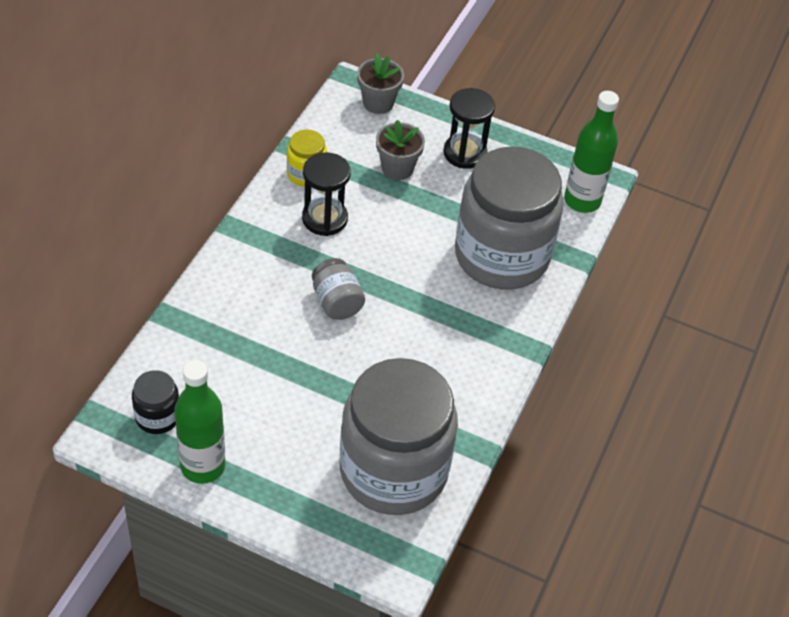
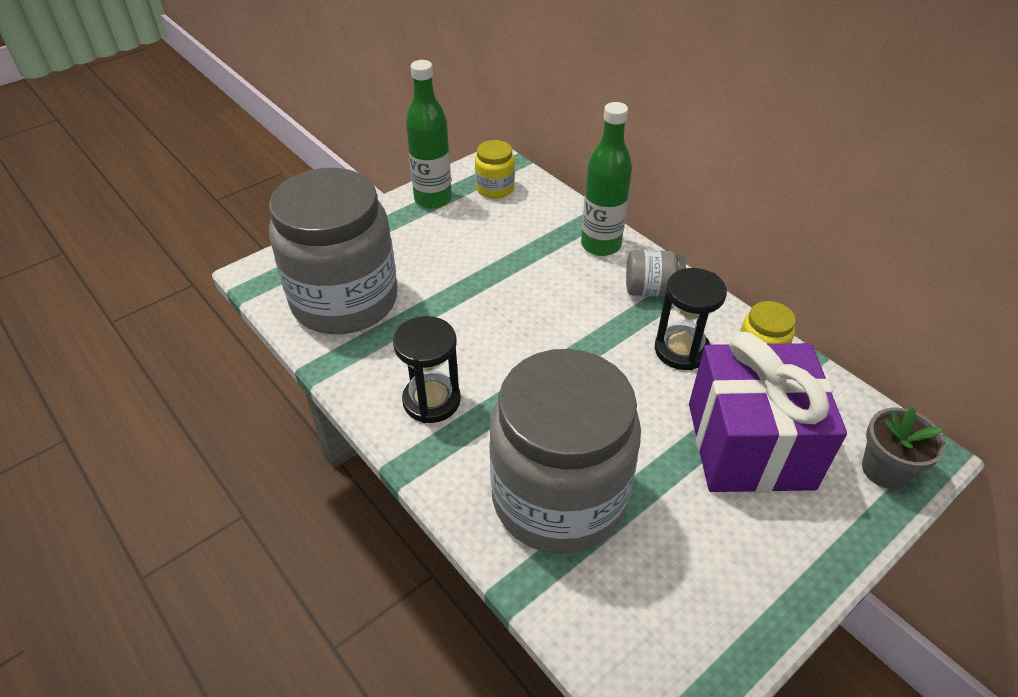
camera: 120 degrees right, 5 degrees down
(157, 416) = (495, 188): black jar -> yellow jar
(336, 302) = (559, 324): grey jar -> grey jar (651, 290)
(397, 168) = (749, 445): grey flower pot -> purple gift
(465, 153) = (763, 535): black hourglass -> black hourglass (431, 400)
(582, 201) = (622, 655): green bottle -> green bottle (601, 245)

